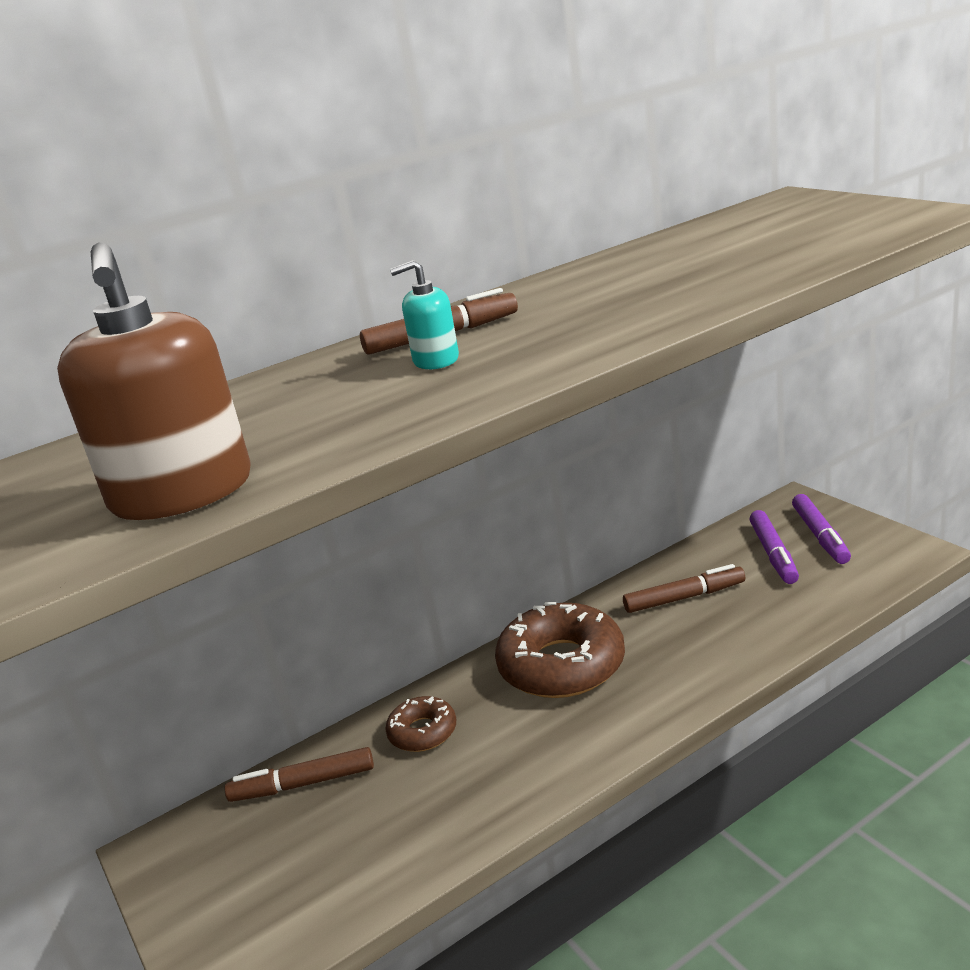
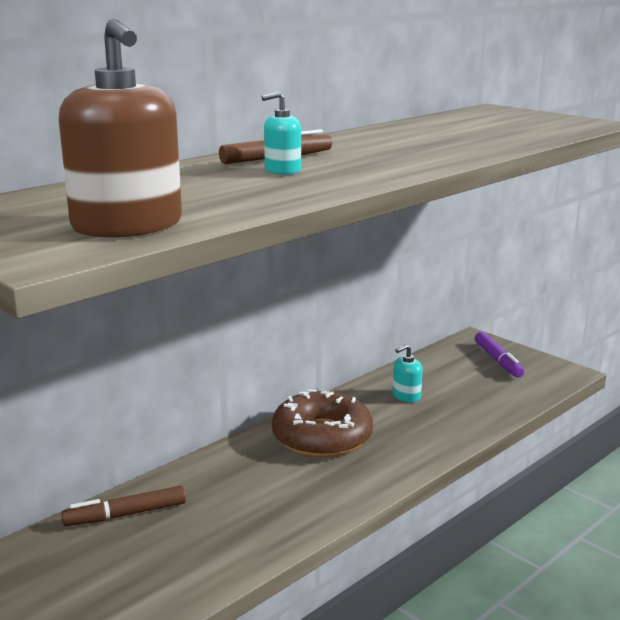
camera: 15 degrees left, 5 degrees down
(422, 732) = (219, 479): brown donut -> none
(684, 597) = (406, 396): brown marker -> turquoise soap dispenser
(773, 554) = (466, 370): purple marker -> none

